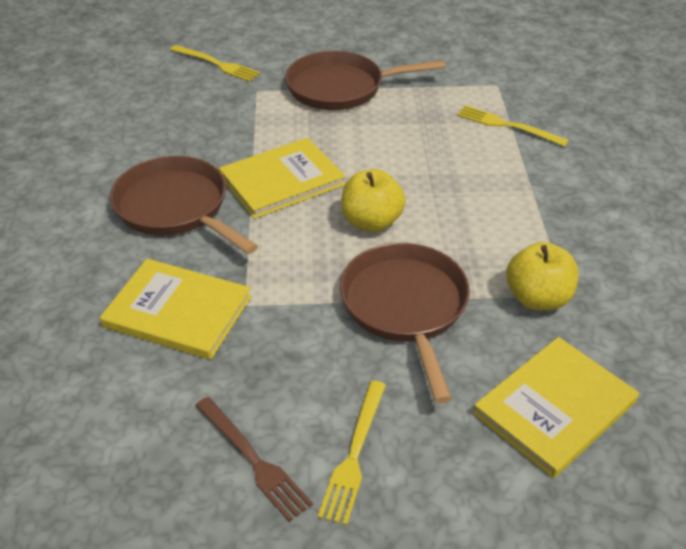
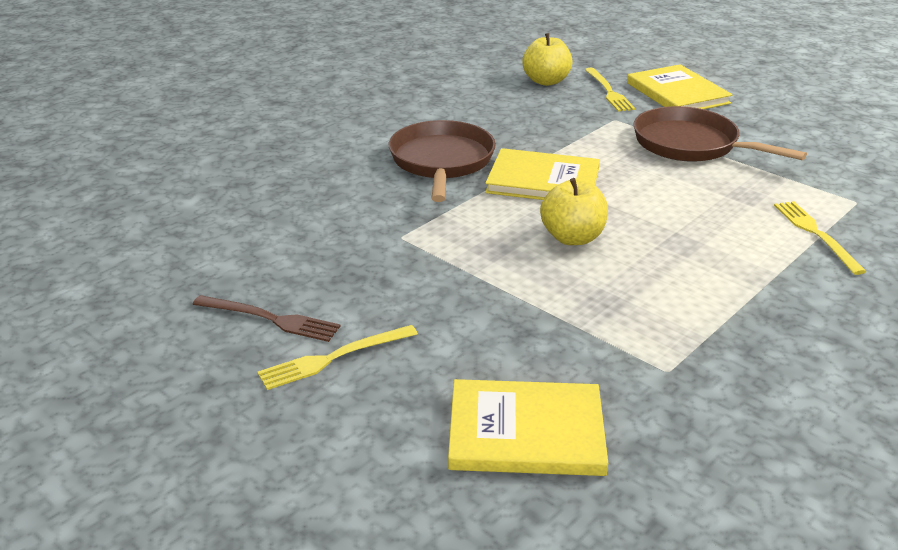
camera: 45 degrees right, 10 degrees down
(178, 312) = (352, 217): yellow book -> yellow book (677, 93)
(253, 460) = (270, 319): brown fork -> brown fork turned 75 degrees counterclockwise
(405, 307) = (511, 301): brown pan -> none
(537, 298) = (635, 358): yellow apple -> yellow apple (546, 81)

